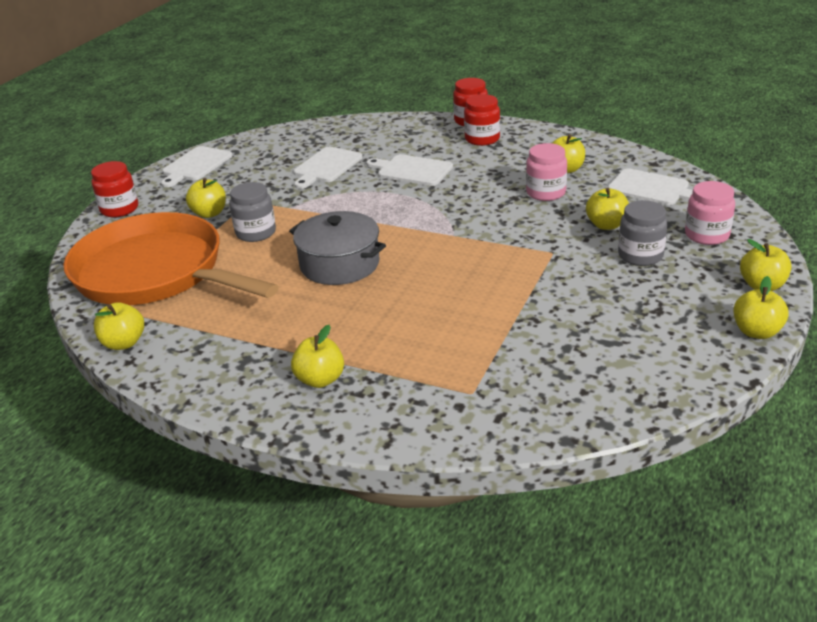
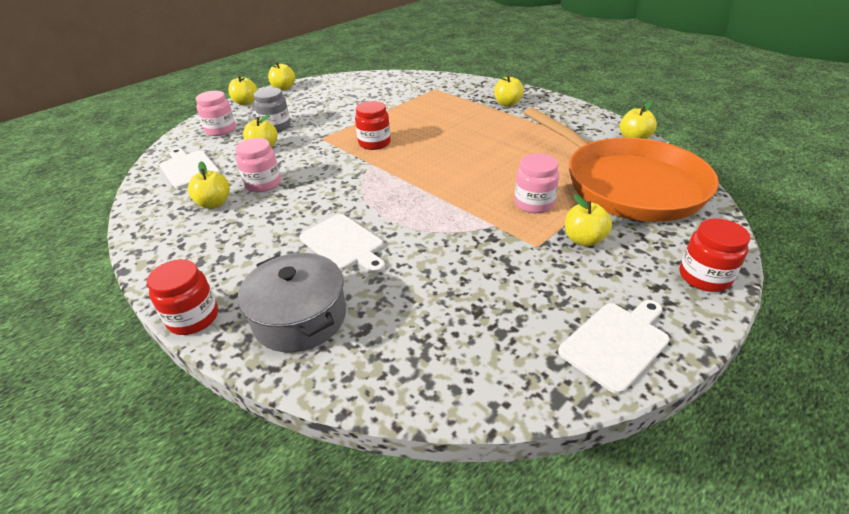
camera: 160 degrees left, 5 degrees up
(256, 233) = (534, 203): grey jar -> pink jar
(326, 166) = (432, 279): white cutting board -> none
(339, 264) = (470, 160): grey pot -> grey pot (300, 317)
(482, 139) = (225, 273): red jar -> red jar (374, 143)

